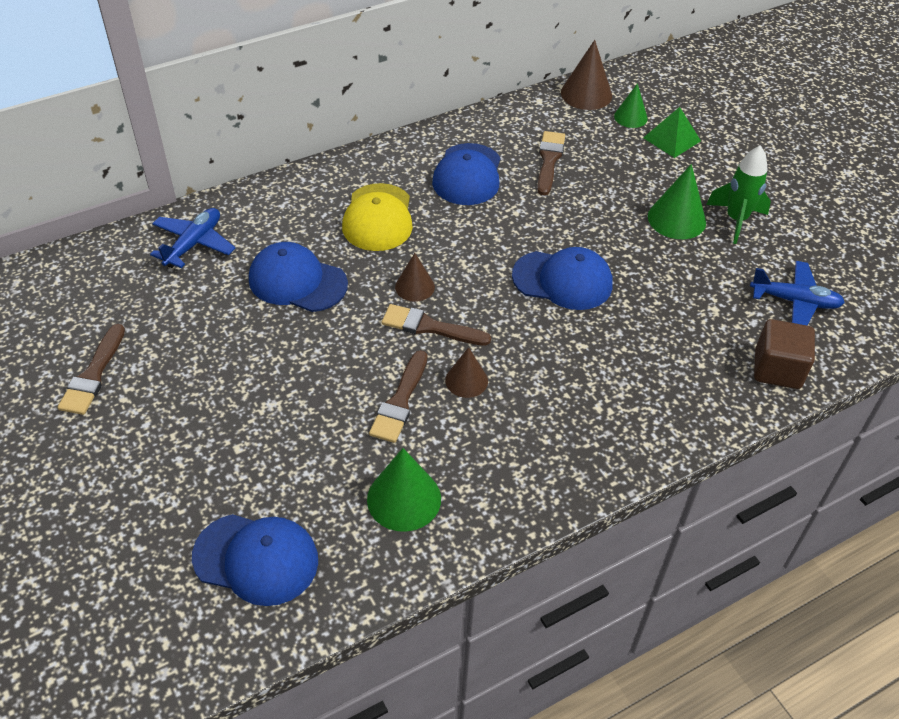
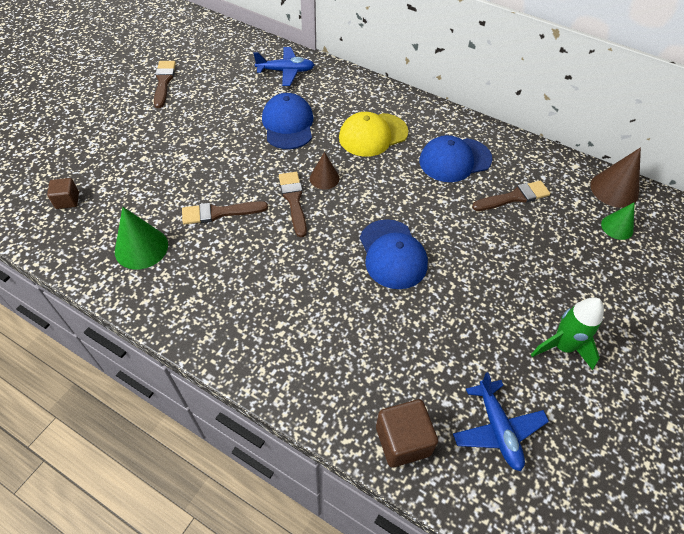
camera: 60 degrees right, 5 degrees up
(93, 375) = (164, 82): brown brush -> brown brush turned 105 degrees clockwise
(256, 559) = (67, 200): blue cap -> brown cube
(466, 380) = (258, 238): brown cone -> none
(672, 139) = (619, 264): green pyramid -> none
(676, 219) = (523, 302): green cone -> none

